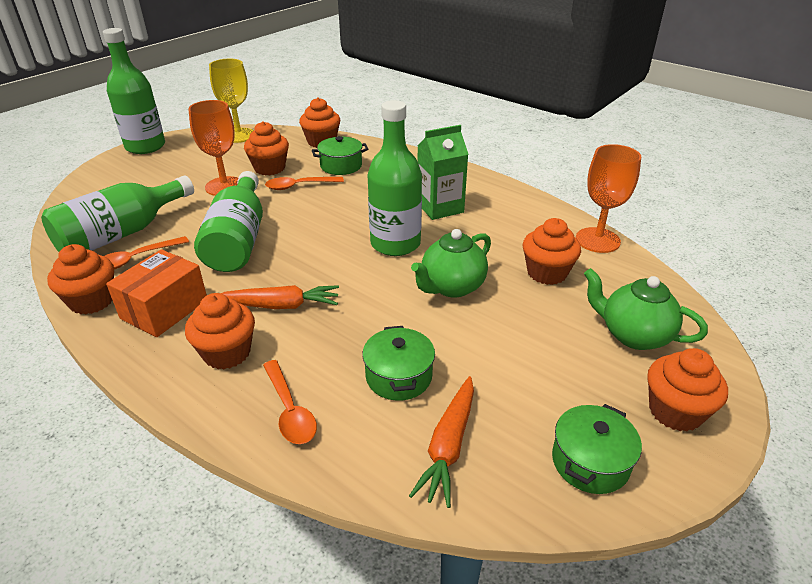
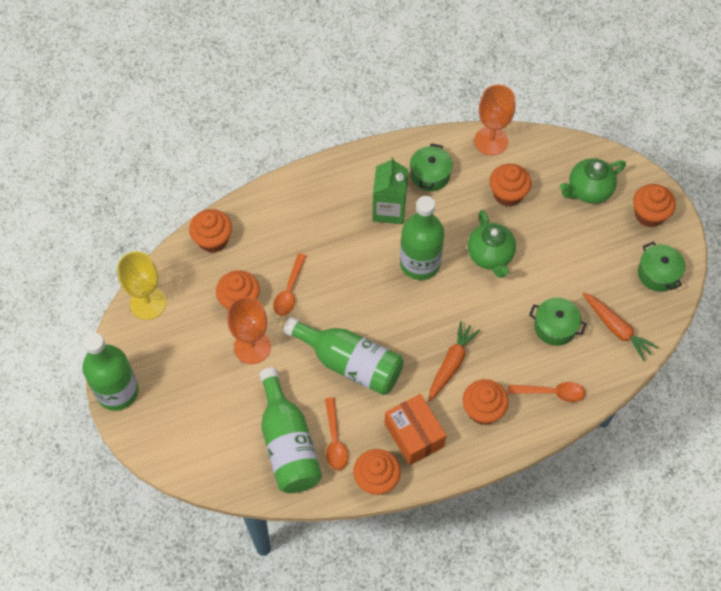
camera: 60 degrees left, 25 degrees up
(341, 166) = (273, 245): green pot -> green pot (430, 175)

